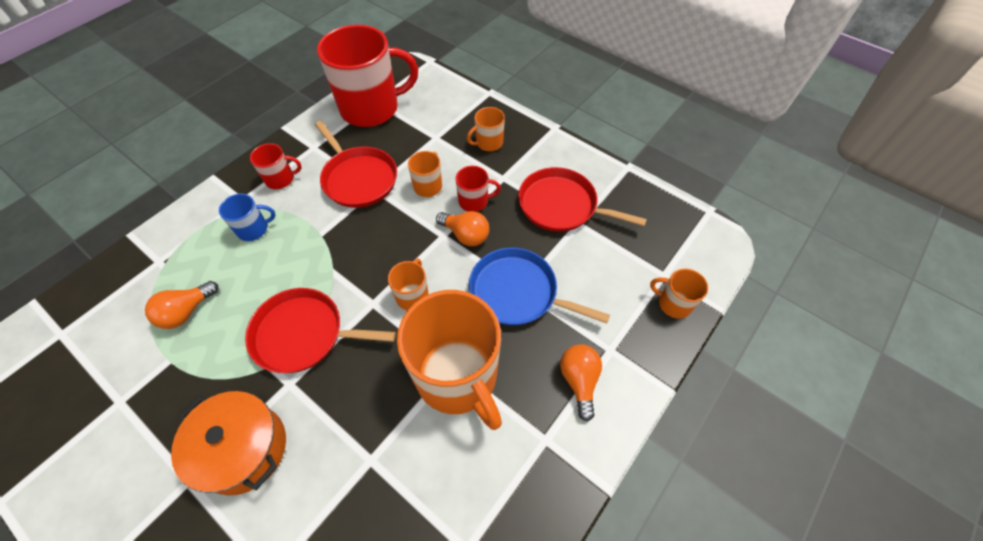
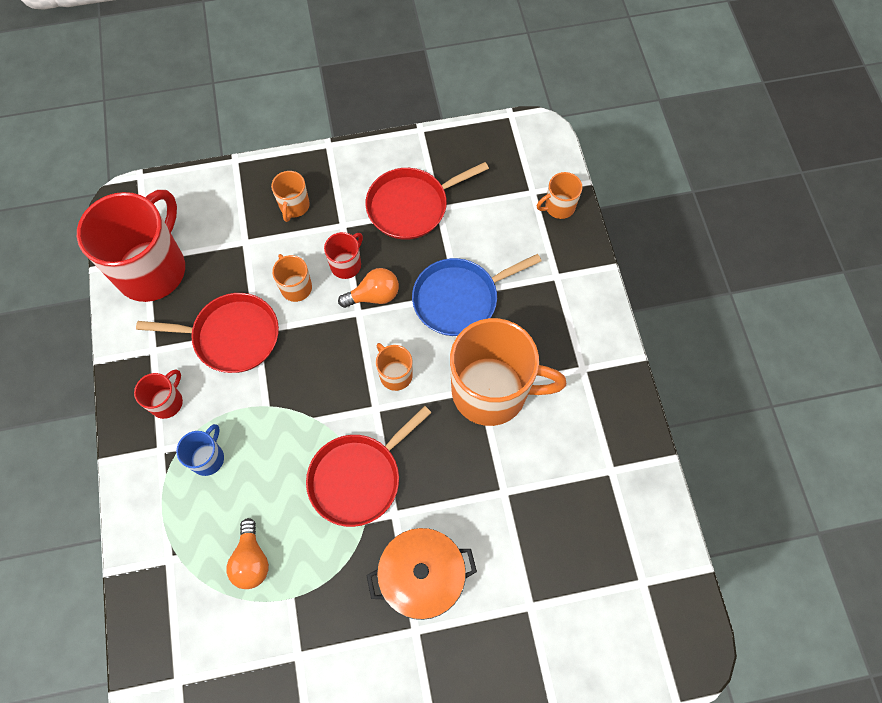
camera: 50 degrees left, 10 degrees up
(579, 381) = (561, 315): orange light bulb -> none

